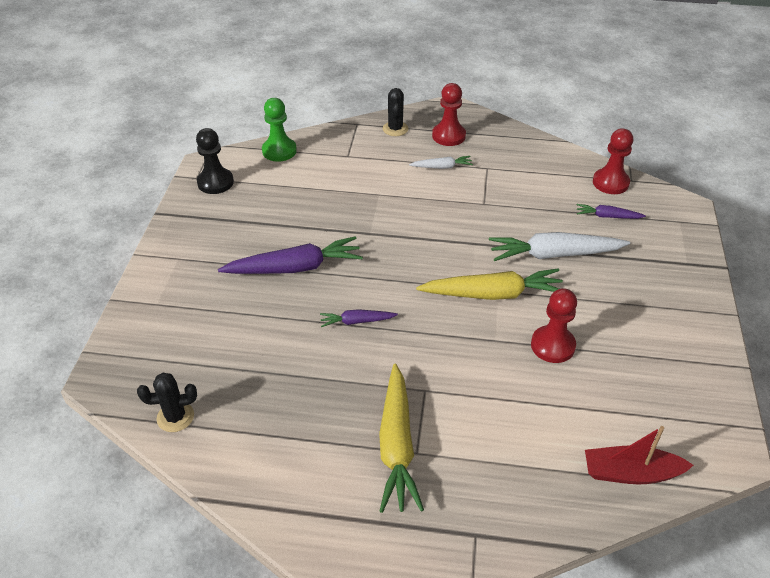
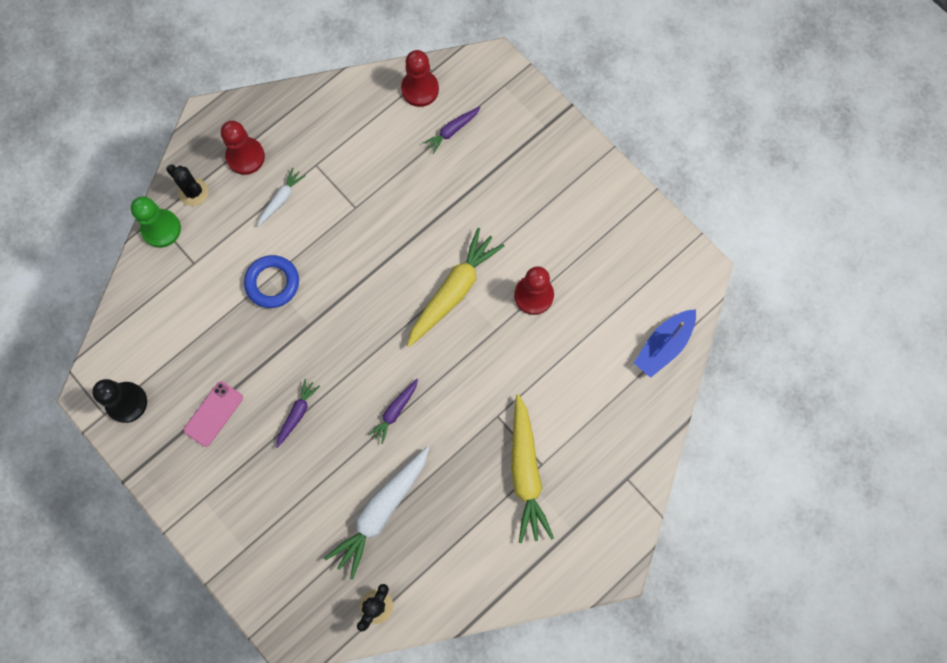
camera: 50 degrees left, 30 degrees up
(250, 226) = (213, 414): none -> pink phone
(279, 151) = (131, 316): green pawn -> green pawn (161, 229)
(295, 267) = (297, 413): purple carrot -> purple carrot, size x0.51
(378, 197) = (272, 283): none -> blue ring
(397, 446) = (526, 472): yellow carrot -> yellow carrot turned 45 degrees clockwise
(554, 254) = (454, 210): white carrot -> white carrot (381, 511)
(630, 473) = (663, 346): red boat -> blue boat

